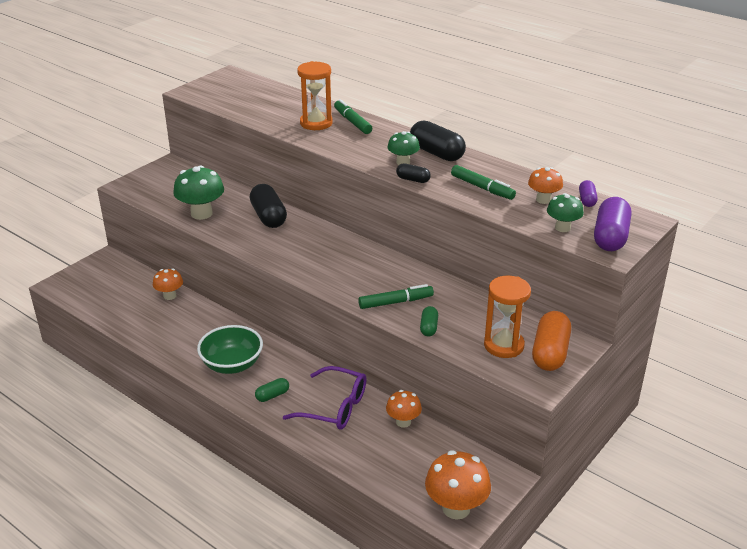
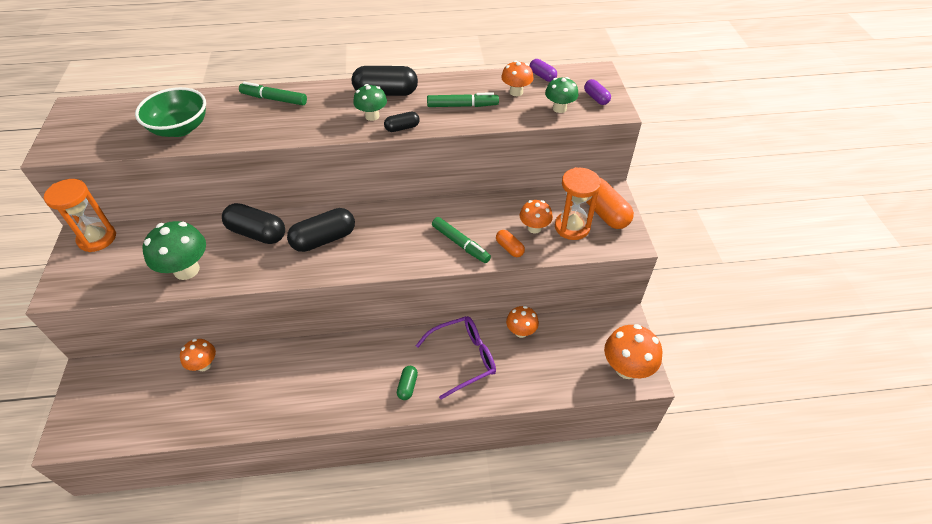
camera: 45 degrees left, 15 degrees up
(232, 364) = (342, 385): green bowl -> green bowl (180, 128)
(305, 244) = (324, 239): none -> black capsule
(316, 123) = (242, 117): orange hourglass -> orange hourglass (97, 238)
(395, 302) = (460, 243): green marker -> green marker turned 105 degrees clockwise
(428, 327) = (509, 248): green capsule -> orange capsule
(470, 327) = (534, 228): none -> orange mushroom
(610, 237) = (596, 98): purple capsule -> purple capsule, size x0.52

